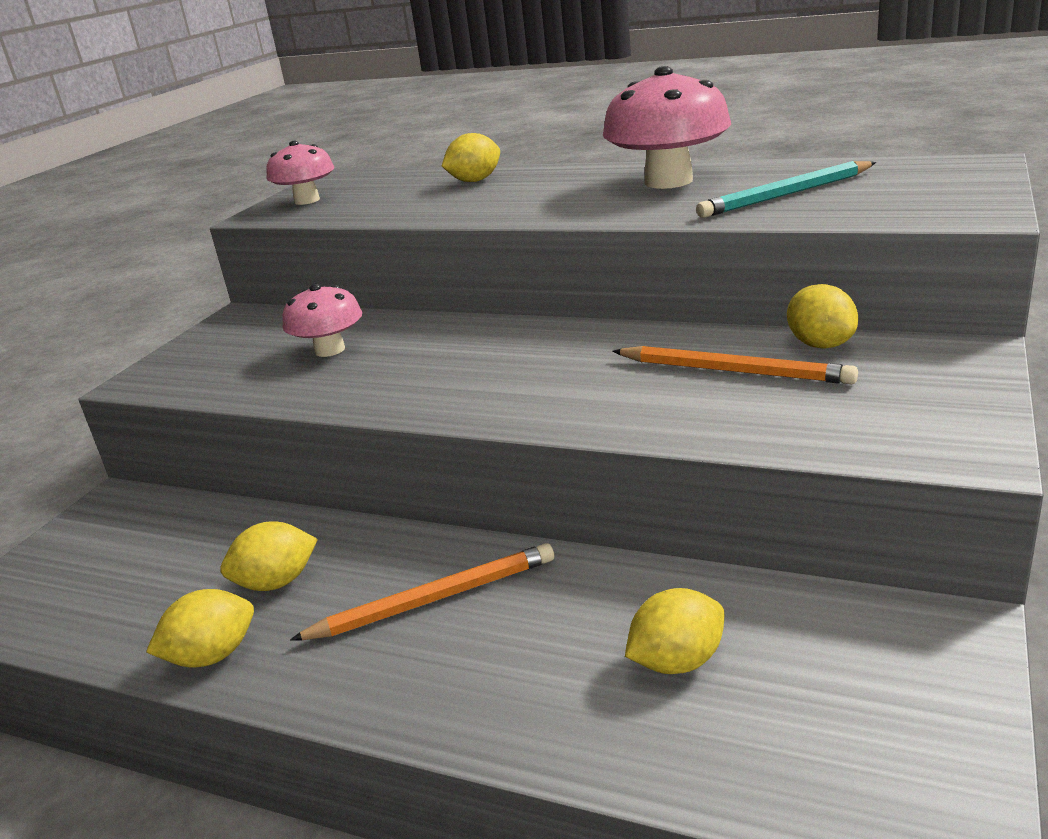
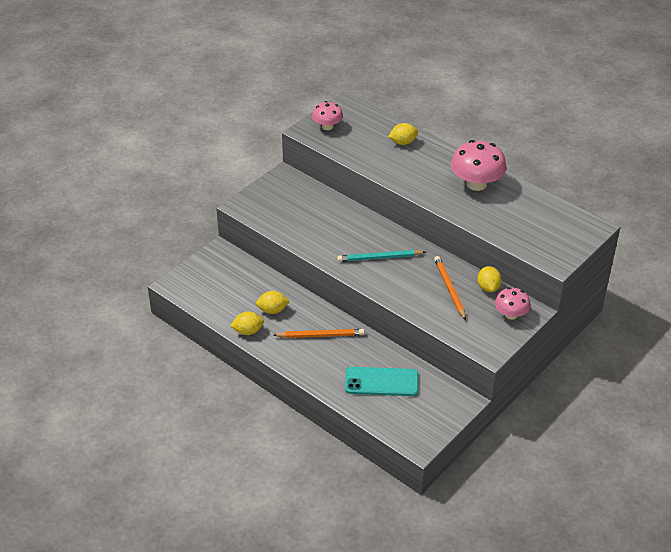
camera: 15 degrees right, 15 degrees up
(330, 350) = (315, 216): pink mushroom -> pink mushroom (511, 314)
(677, 661) = (381, 382): yellow lemon -> turquoise phone
(733, 371) = (449, 289): orange pencil -> orange pencil turned 150 degrees counterclockwise
(786, 194) = (509, 217): turquoise pencil -> turquoise pencil (379, 258)

